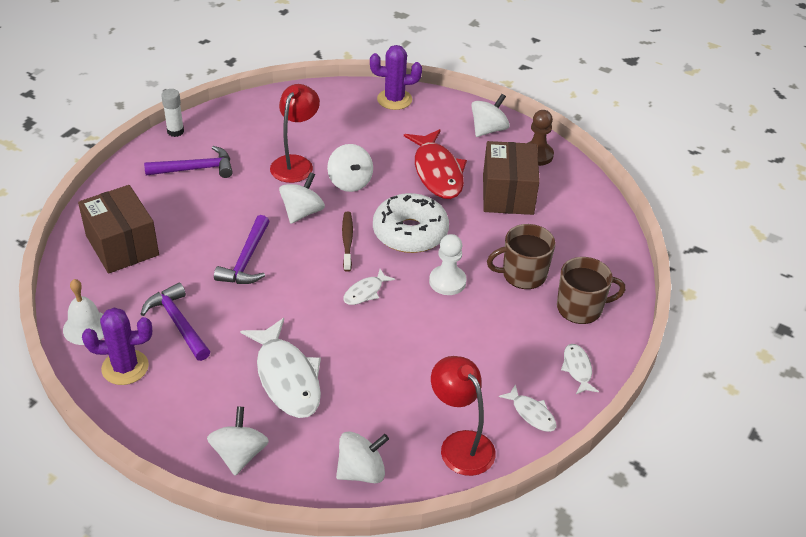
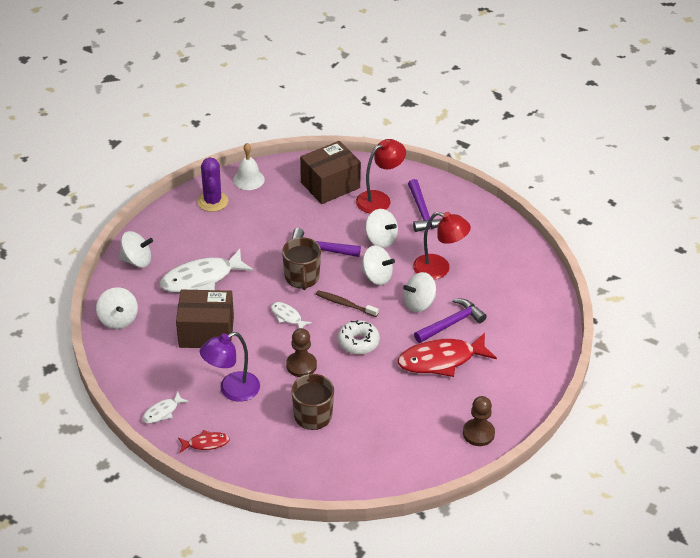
camera: 90 degrees right, 0 degrees up
(175, 131) = (469, 196): white glue stick -> none
(178, 323) = (253, 221): purple hammer -> purple hammer (451, 323)
(347, 241) = (345, 304): brown toothbrush -> brown toothbrush turned 150 degrees counterclockwise
(394, 99) = (545, 330): purple cactus -> none
(410, 233) = (358, 342): white donut -> white donut, size x0.65
(447, 281) = (301, 365): white pawn -> brown pawn
(460, 444) = (137, 370): red lamp -> red lamp (379, 199)
(488, 129) = (512, 398): white spinning top -> white spinning top (381, 239)
(490, 345) = (232, 390): none -> purple lamp
(507, 194) = (417, 409): brown box -> brown box (206, 332)
(577, 369) = (206, 443): white fish -> red fish
(581, 308) = (274, 451): brown mug -> brown mug (302, 277)

